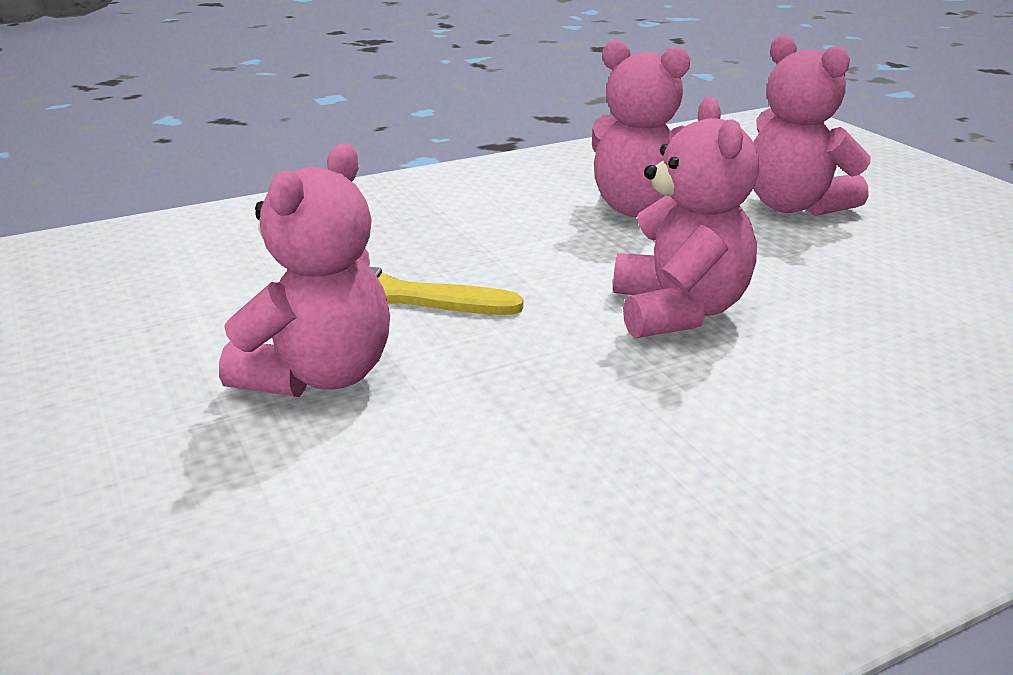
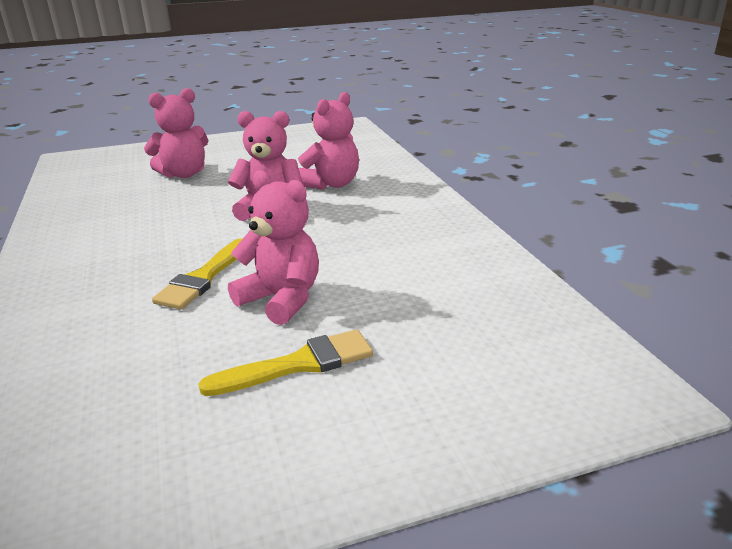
camera: 80 degrees left, 0 degrees up
(110, 421) = (298, 364): none -> yellow brush
(639, 209) = (151, 206): pink teddy bear -> pink teddy bear (331, 184)

